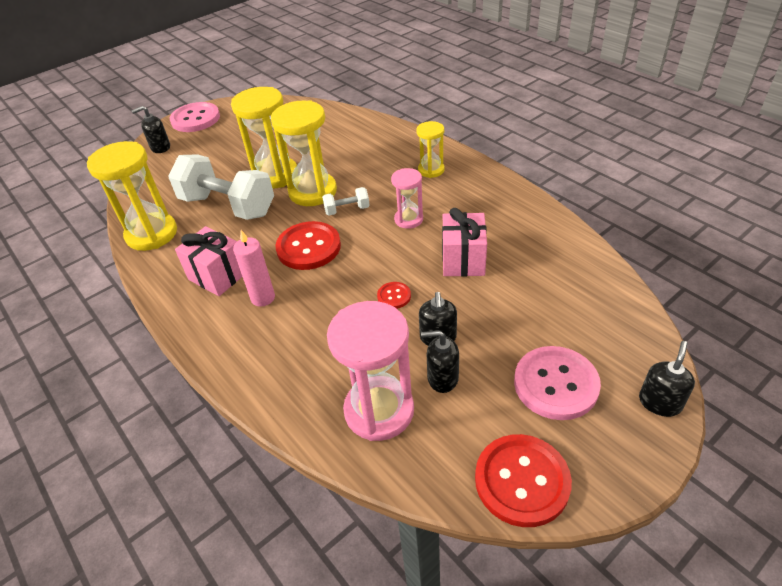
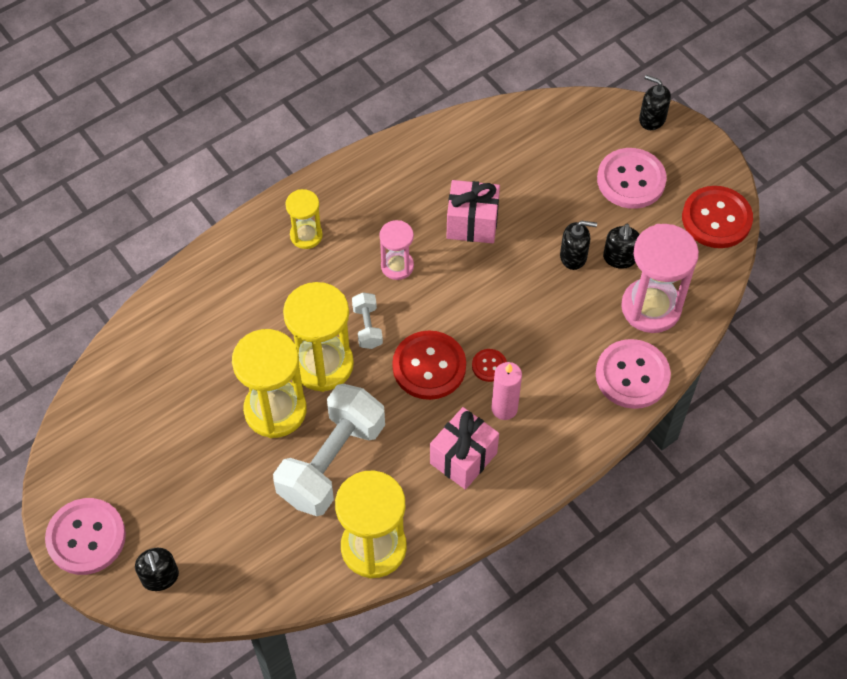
camera: 90 degrees left, 15 degrees up
(292, 396) = (632, 375): none -> pink button
(394, 296) = (516, 288): red button -> red button (489, 366)

